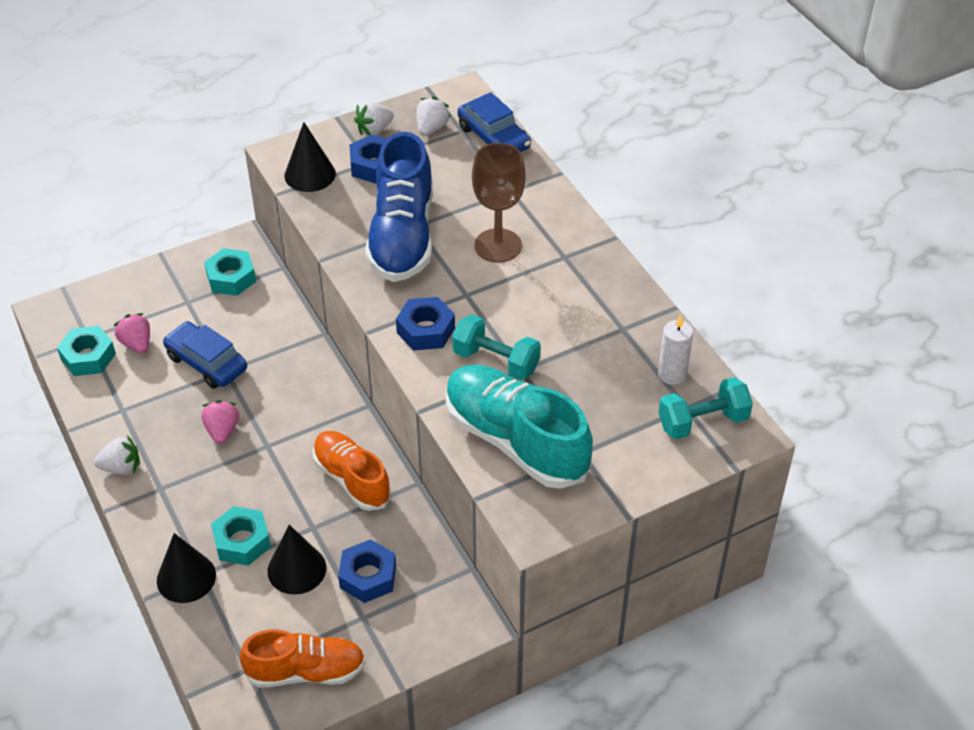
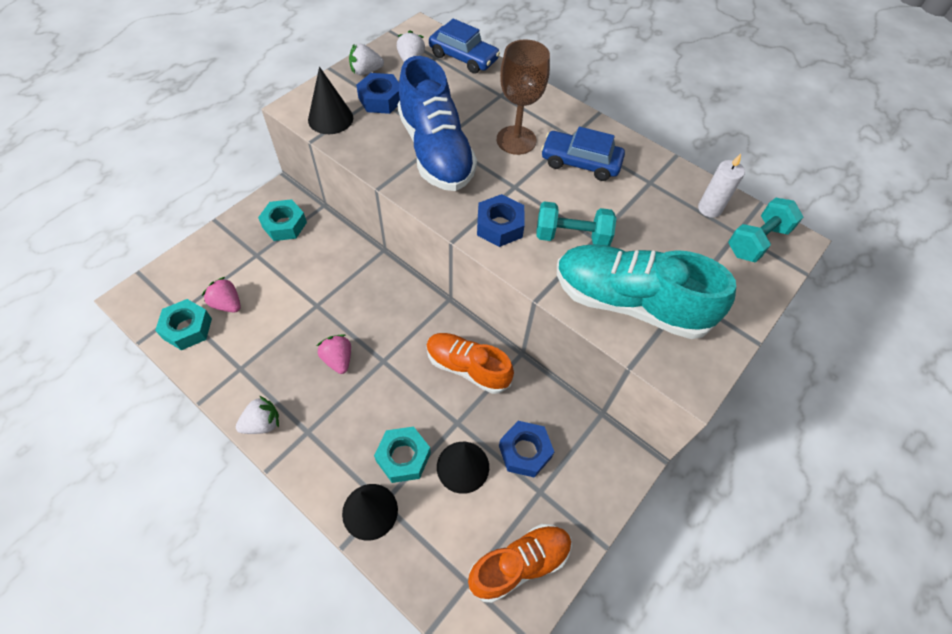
camera: 25 degrees left, 10 degrees up
(206, 363) = (296, 303): blue car -> blue car (580, 163)
(374, 130) = (366, 71): white strawberry -> white strawberry turned 45 degrees clockwise

